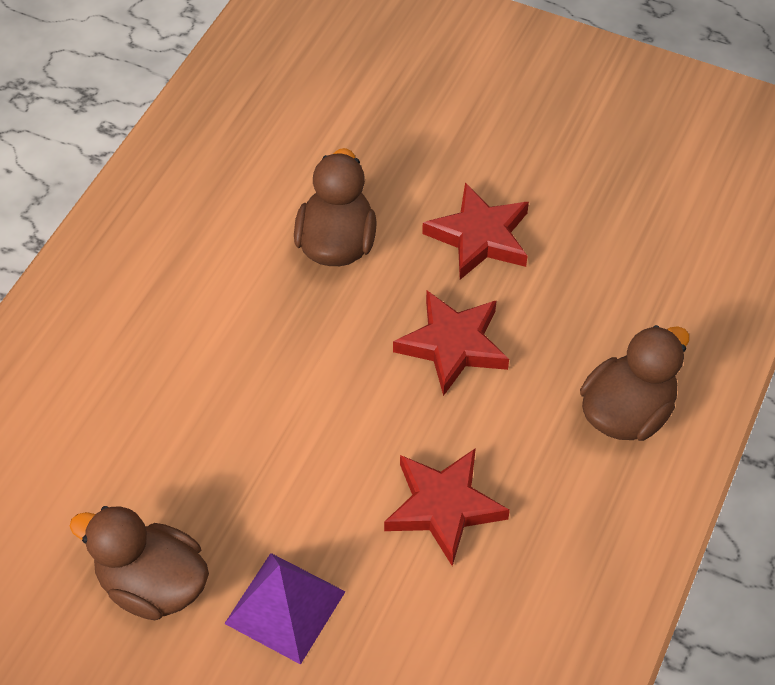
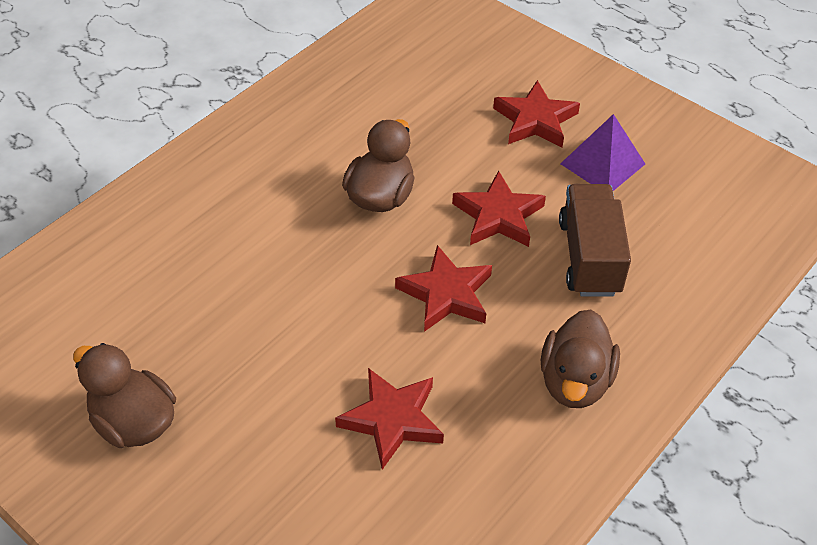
camera: 15 degrees right, 5 degrees down
(285, 607) = (232, 467): purple pyramid -> purple pyramid (602, 164)
(483, 108) = (535, 120): none -> red star
(597, 263) = (589, 257): none -> brown truck
(627, 412) = (575, 381): brown duck -> brown duck turned 135 degrees clockwise

